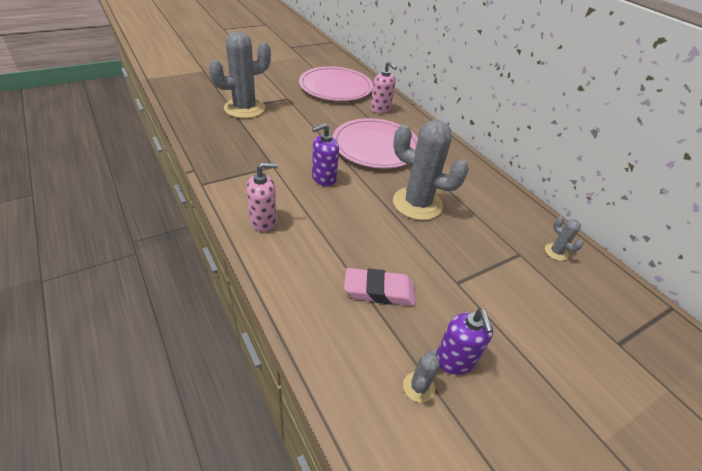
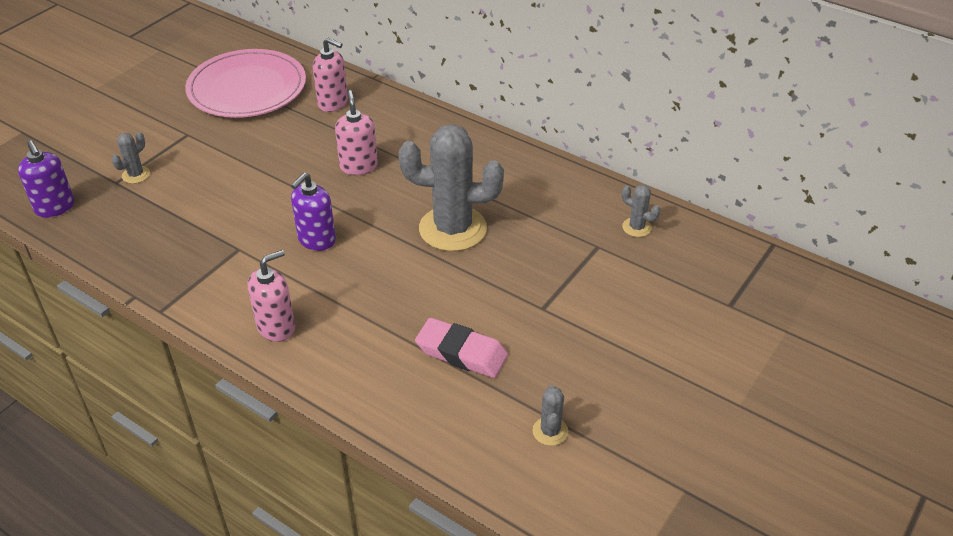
camera: 20 degrees left, 0 degrees up
(245, 108) = (136, 175): grey cactus -> grey cactus, size x0.43
(376, 146) = (358, 166): pink plate -> pink soap dispenser
(379, 291) = (461, 353): pink eraser -> pink eraser turned 45 degrees clockwise
(454, 360) = (574, 391): purple soap dispenser -> purple soap dispenser (55, 207)

